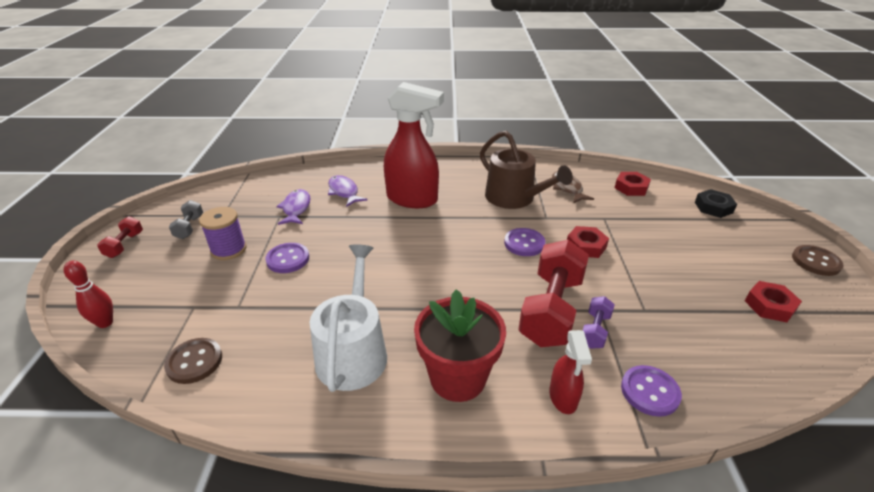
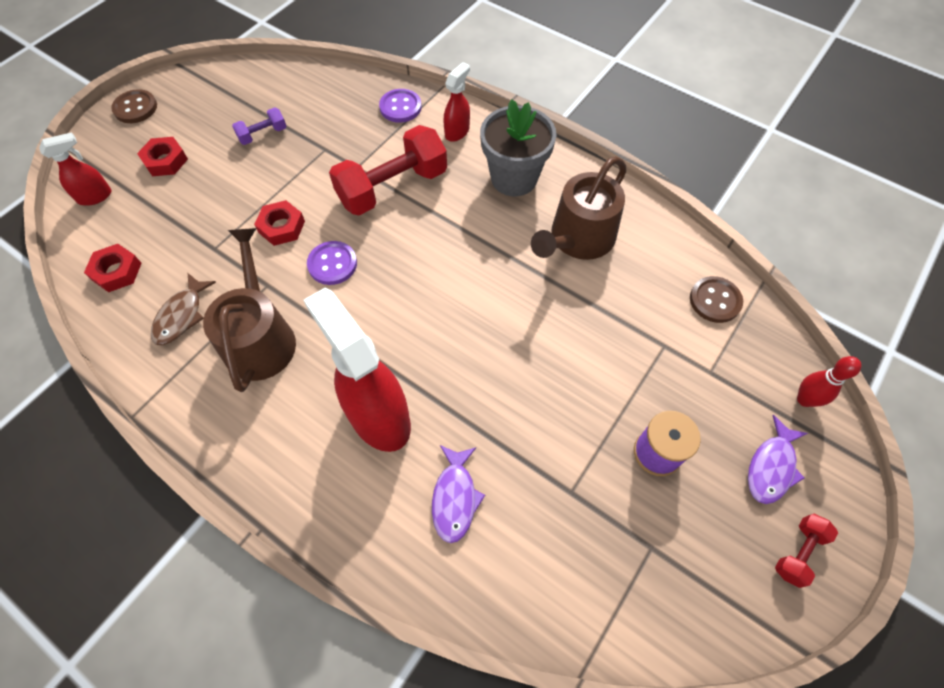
camera: 145 degrees left, 25 degrees up
(189, 227) = (704, 543): grey dumbbell -> none
(288, 259) = (591, 390): purple button -> none
(296, 208) = (541, 497): purple fish -> purple fish (771, 467)
(353, 351) = (578, 239): white watering can -> brown watering can
(458, 378) = (514, 178): red flower pot -> grey flower pot
(595, 330) = (382, 156): purple dumbbell -> purple dumbbell (263, 134)
(713, 207) = (95, 196): black nut -> red spray bottle
(769, 305) = (236, 104): red nut -> red nut (165, 161)

